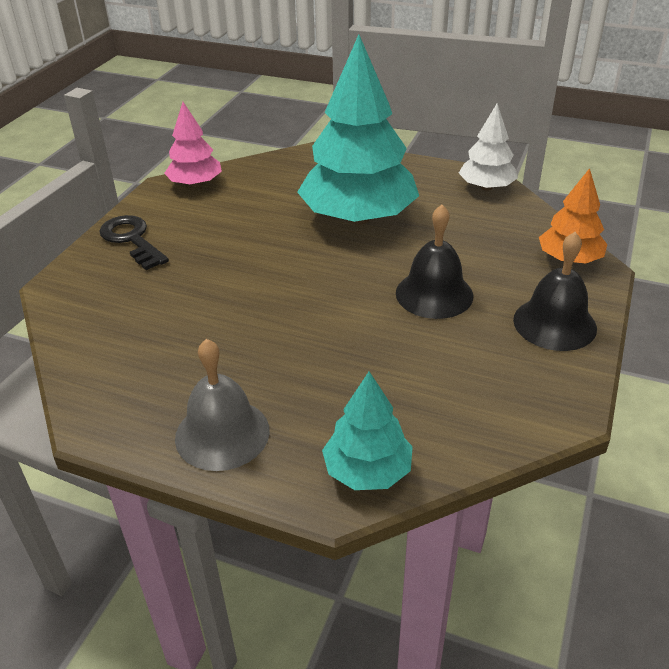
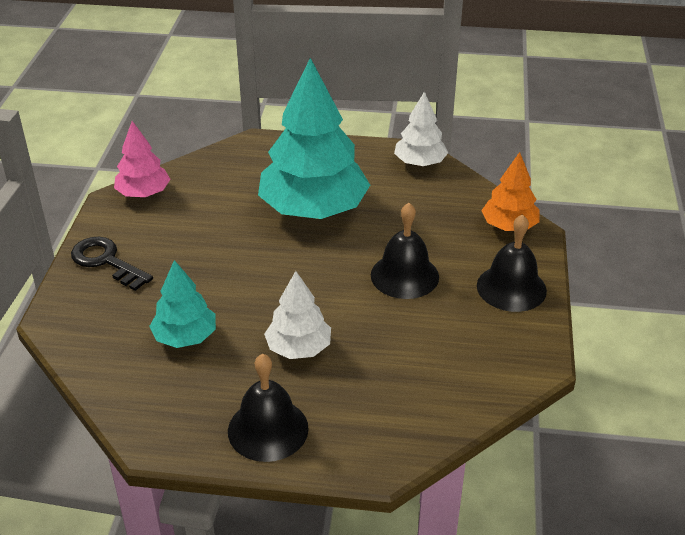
camera: 15 degrees left, 0 degrees up
(222, 433) = (268, 429): grey bell -> black bell
(290, 351) = (299, 348): none -> white tree
(367, 470) = (398, 438): turquoise tree -> turquoise tree (185, 337)

